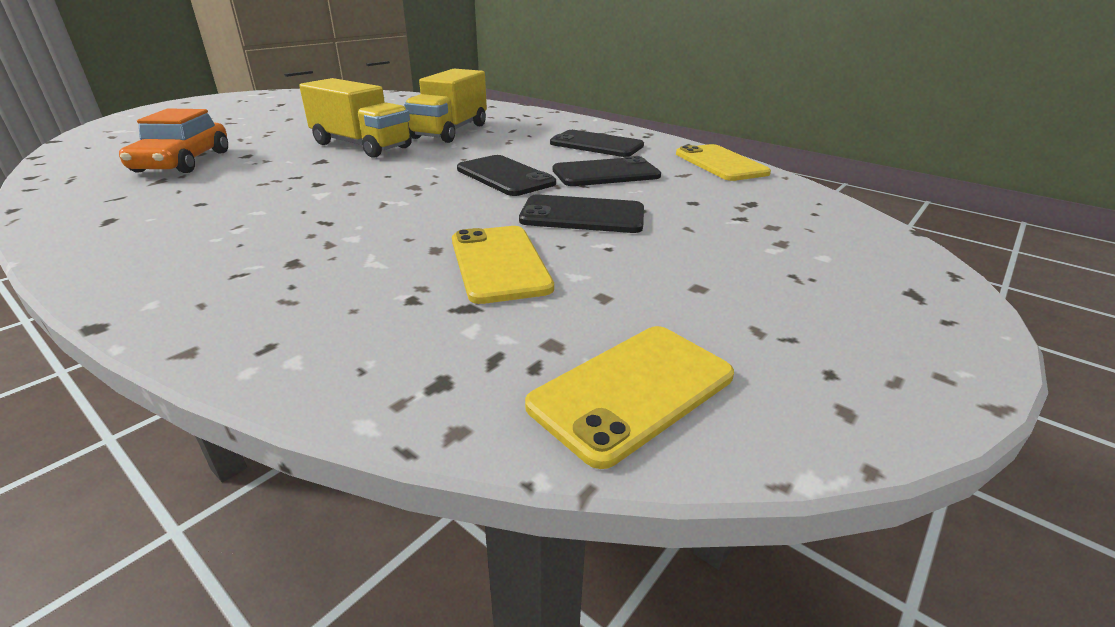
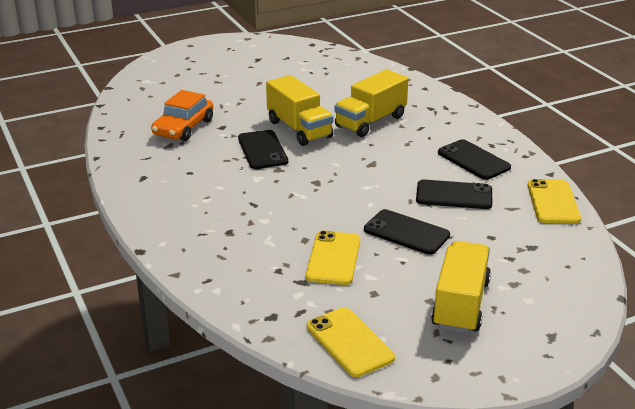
camera: 25 degrees right, 0 degrees up
(505, 176) = (380, 184): black phone -> black phone (262, 150)
(632, 390) = (349, 342): yellow phone -> yellow phone turned 75 degrees clockwise
(746, 282) = (460, 304): none -> yellow truck

